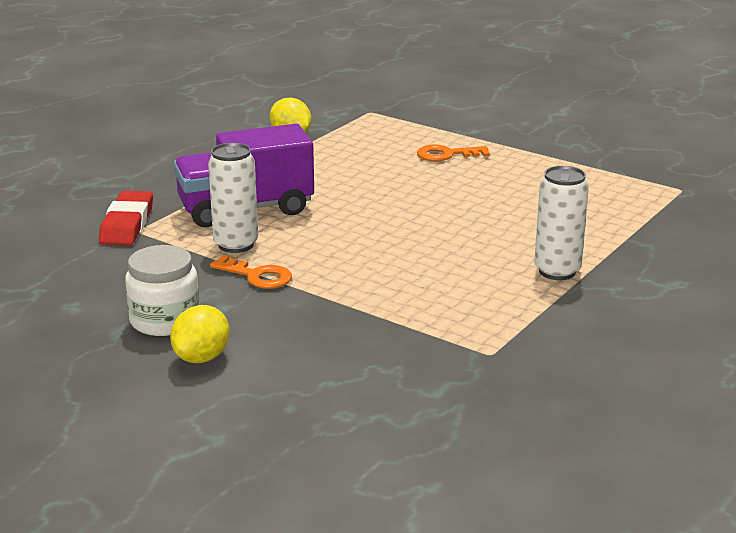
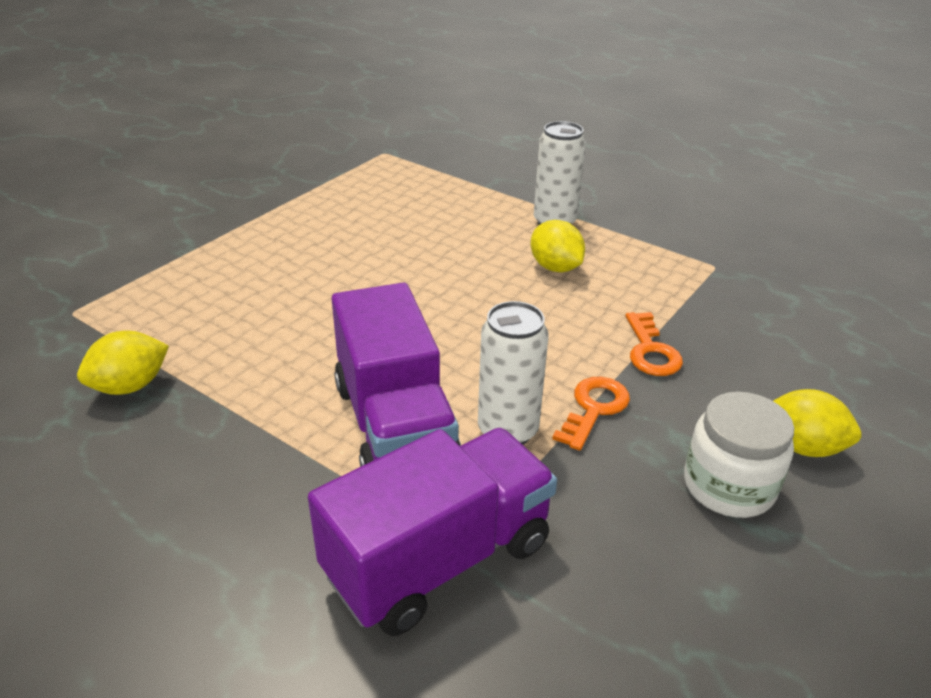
camera: 90 degrees left, 10 degrees up
(127, 224) = (438, 559): red eraser -> purple truck
(447, 155) = (257, 261): orange key -> orange key (650, 351)
(465, 269) = (555, 267): none -> yellow lemon

